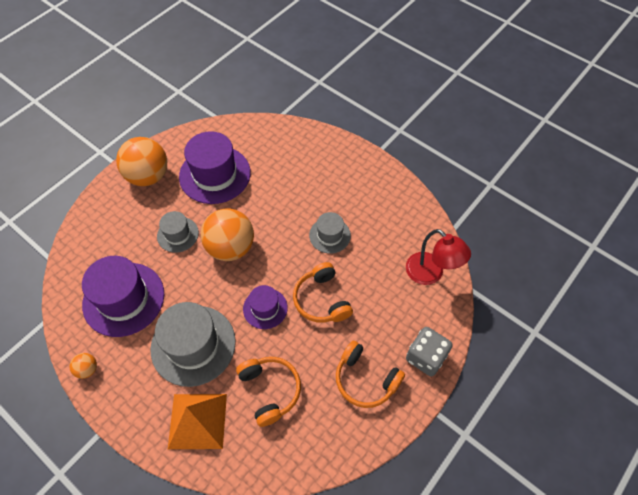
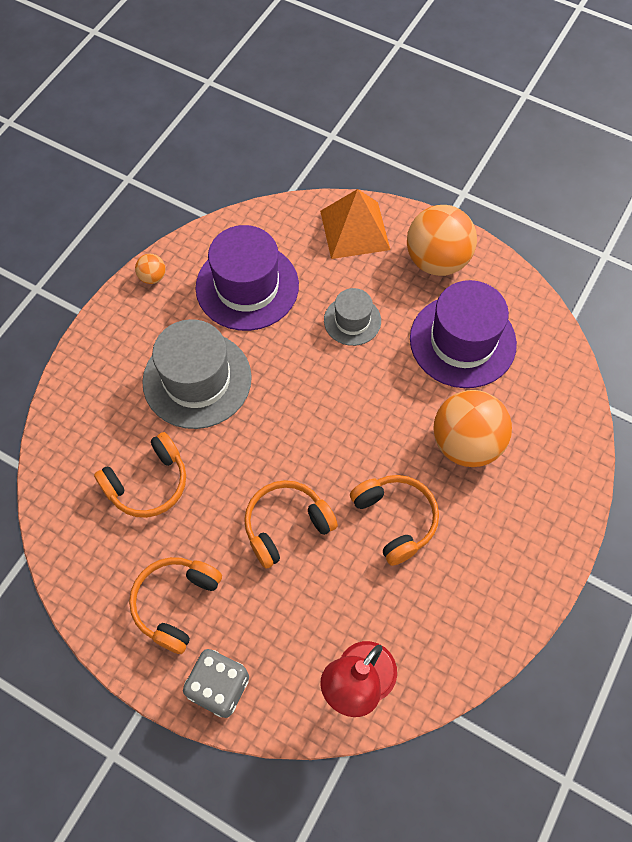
camera: 80 degrees right, 5 degrees up
(197, 420) = (102, 408): orange pyramid -> orange pyramid (355, 230)
(231, 247) = (346, 390): orange ball -> orange ball (466, 443)
(265, 308) = (261, 453): purple hat -> none
(330, 235) = (395, 519): grey hat -> orange headphones

